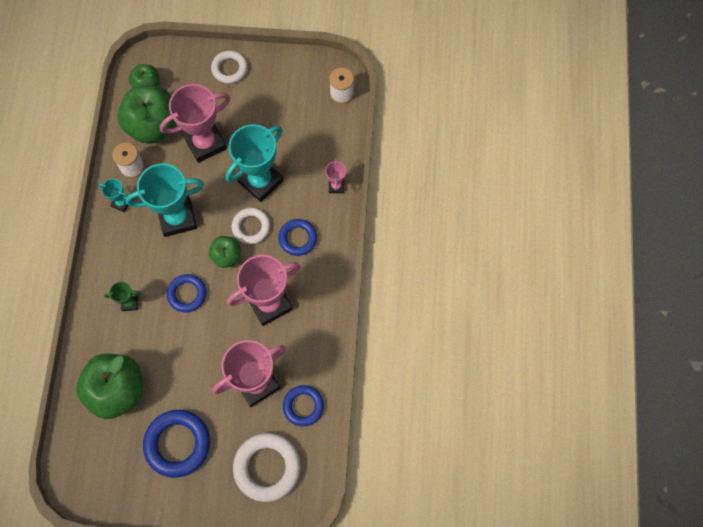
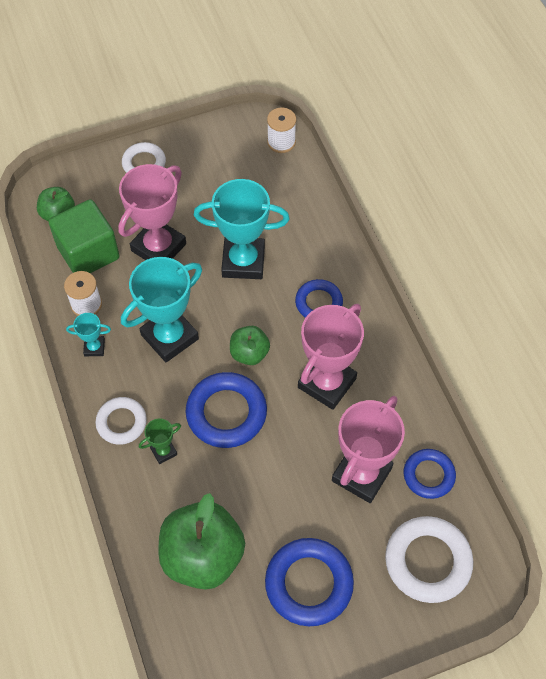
camera: 25 degrees left, 10 degrees down
(153, 126) = (88, 252): green apple -> green cube
(187, 294) = (226, 413): blue ring -> blue ring, size x1.60
(251, 227) = (260, 312): white ring -> white ring (121, 422)
(260, 181) = (243, 261): turquoise trophy -> turquoise trophy turned 75 degrees clockwise
(336, 186) = (329, 234): pink trophy -> none

